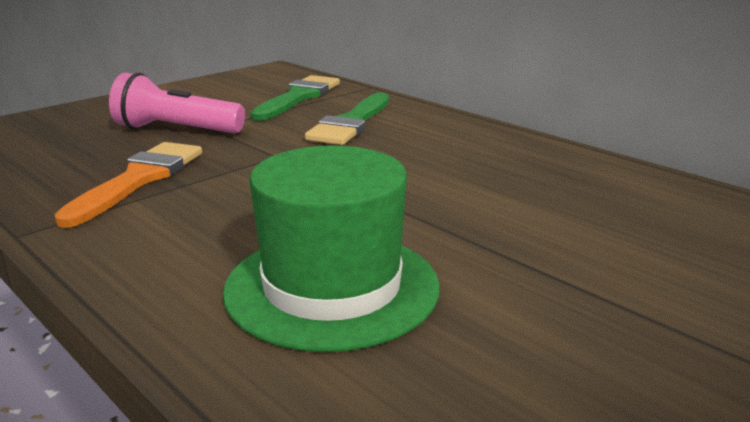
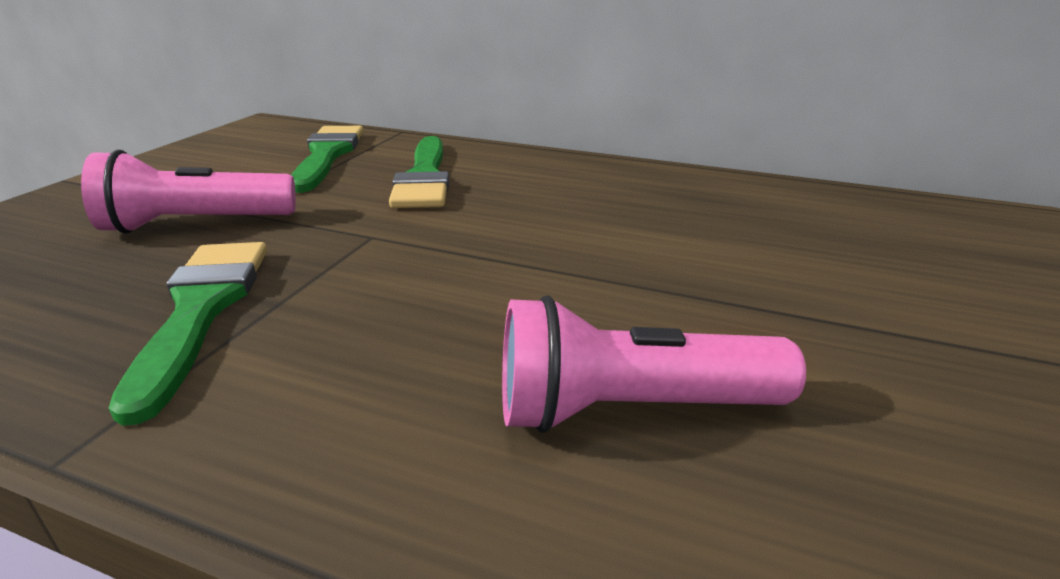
camera: 25 degrees left, 5 degrees up
(139, 179) = (201, 310): orange brush -> green brush
(332, 287) = (629, 409): green hat -> pink flashlight

